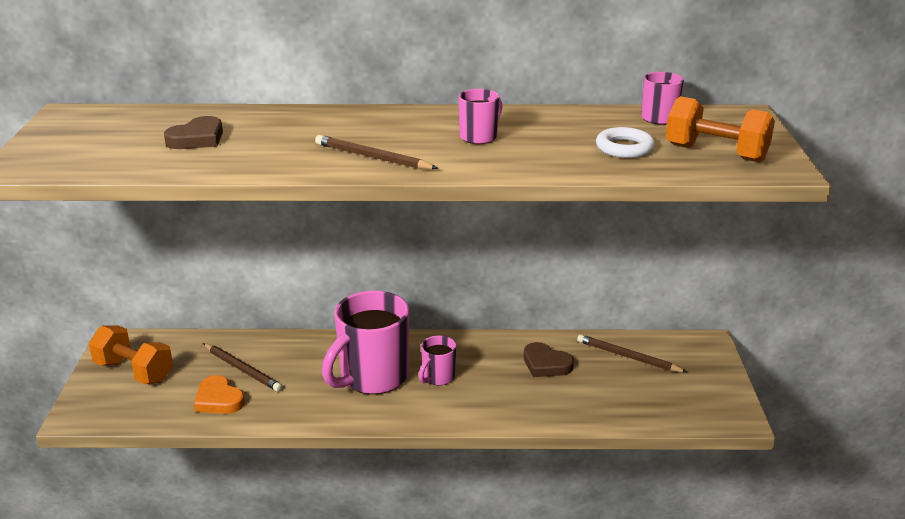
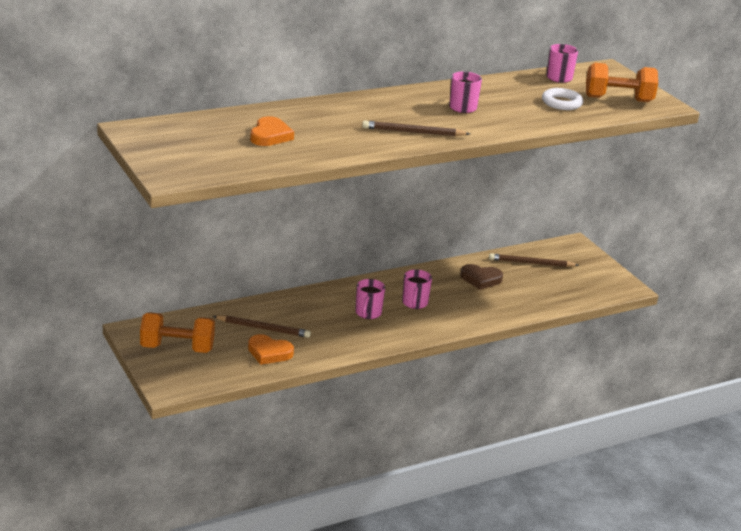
camera: 30 degrees left, 0 degrees up
(197, 139) = (270, 136): brown heart -> orange heart
(372, 377) = (368, 313): pink mug -> pink mug, size x0.48

